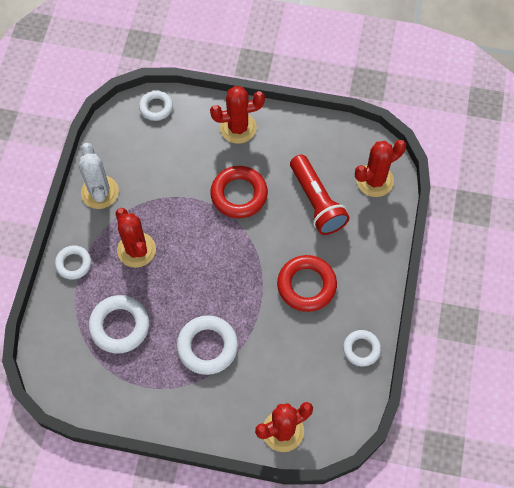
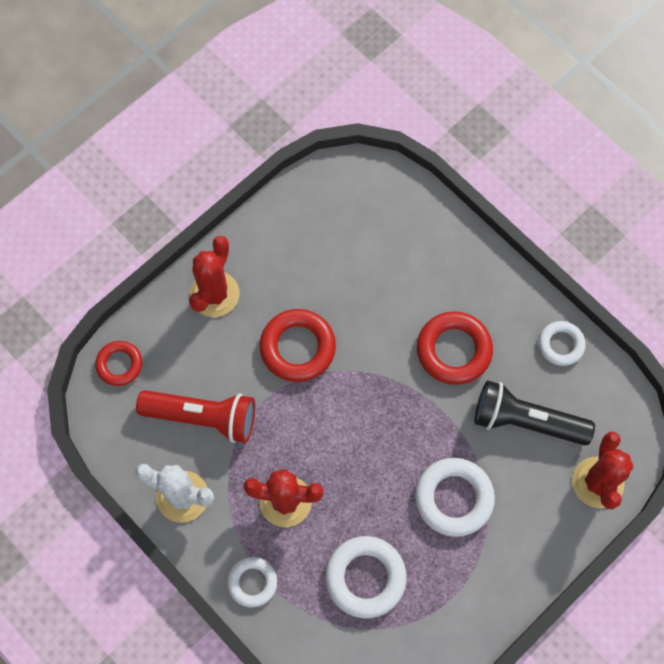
camera: 55 degrees left, 5 degrees up
(156, 107) = (119, 364): white ring -> red ring
(291, 359) = (525, 421): none -> black flashlight
(317, 202) = (365, 274): red flashlight -> red flashlight (203, 417)
(374, 180) = (382, 200): red cactus -> none

